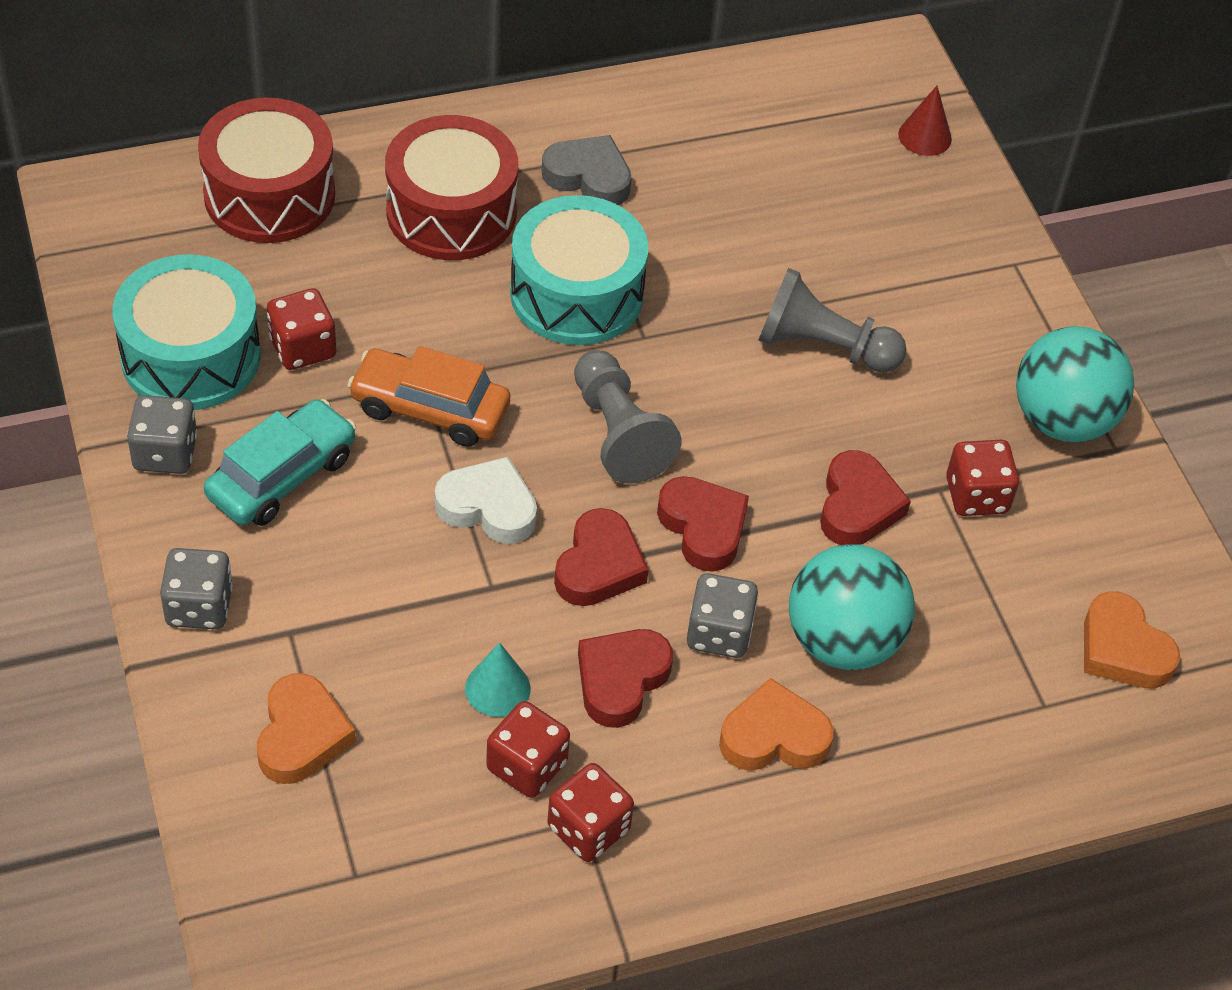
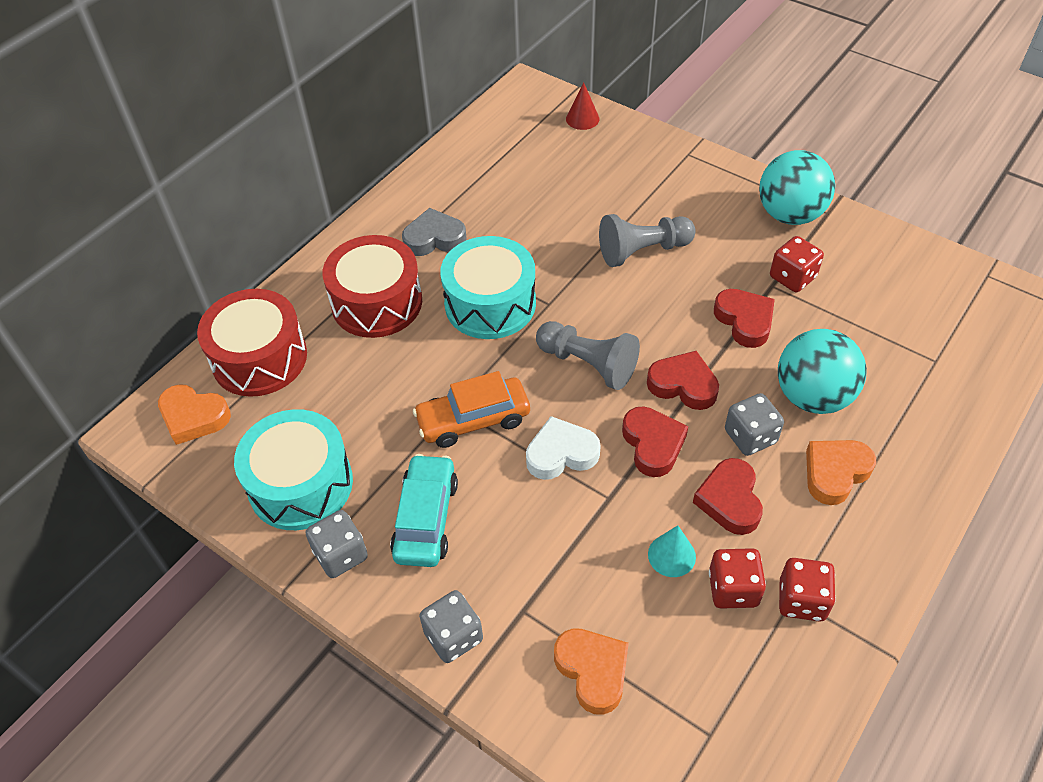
camera: 30 degrees left, 0 degrees up
(303, 348) = (365, 434): red dice -> none
(1122, 649) = (936, 308): orange heart -> orange heart (194, 417)

